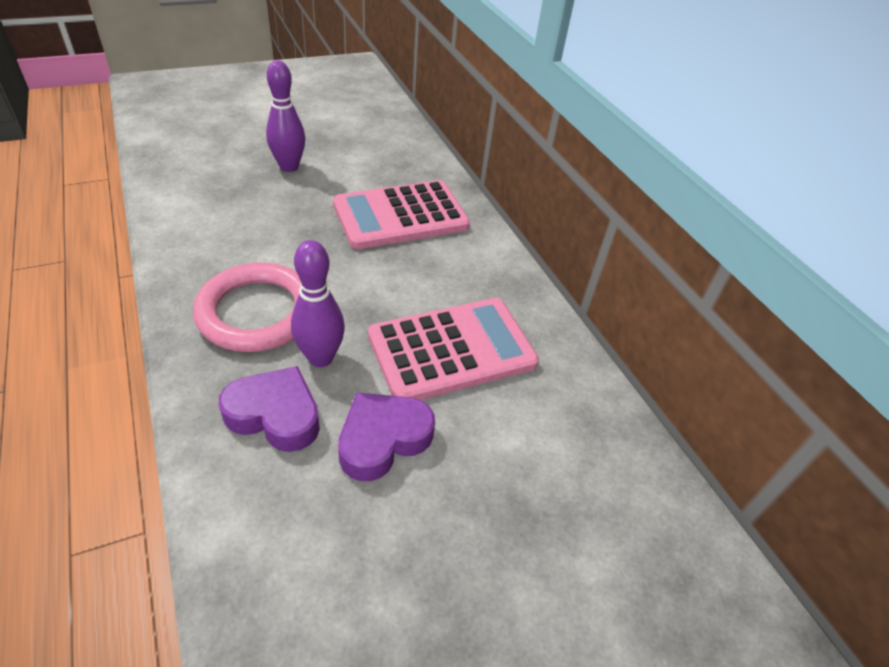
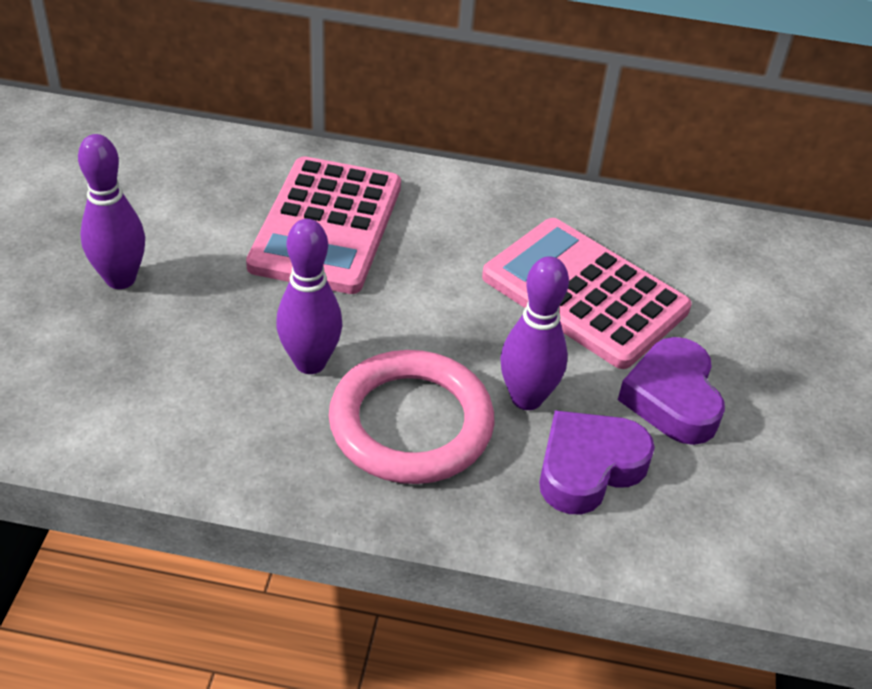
camera: 55 degrees left, 0 degrees up
(278, 253) = (310, 362): none -> purple bowling pin
(452, 350) = (584, 293): pink calculator -> pink calculator turned 60 degrees counterclockwise

